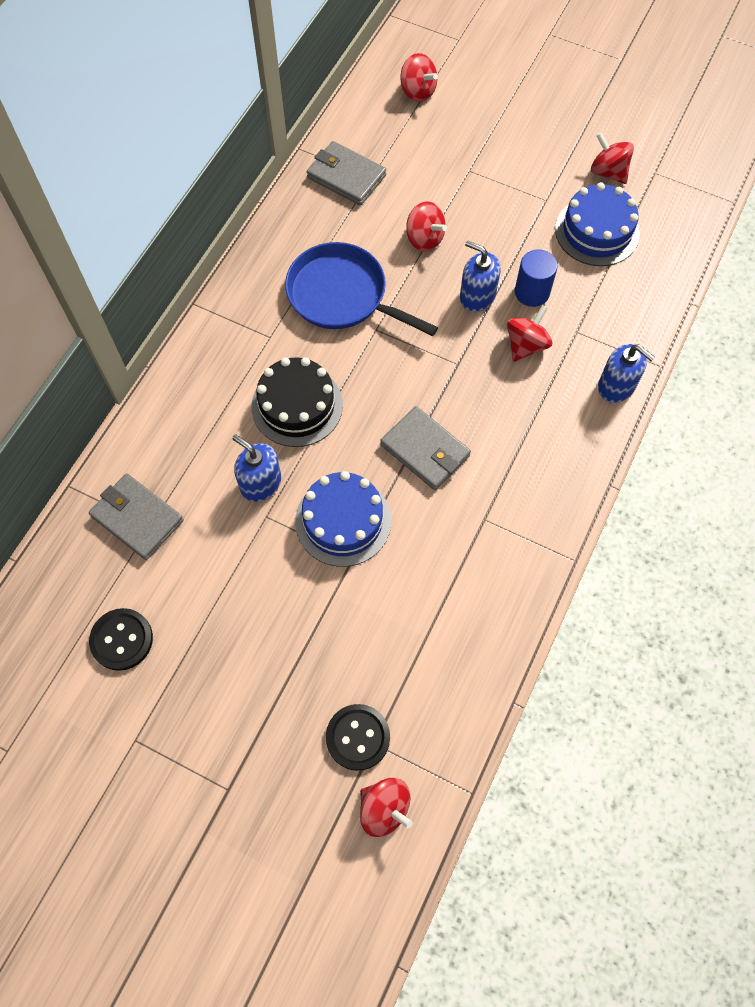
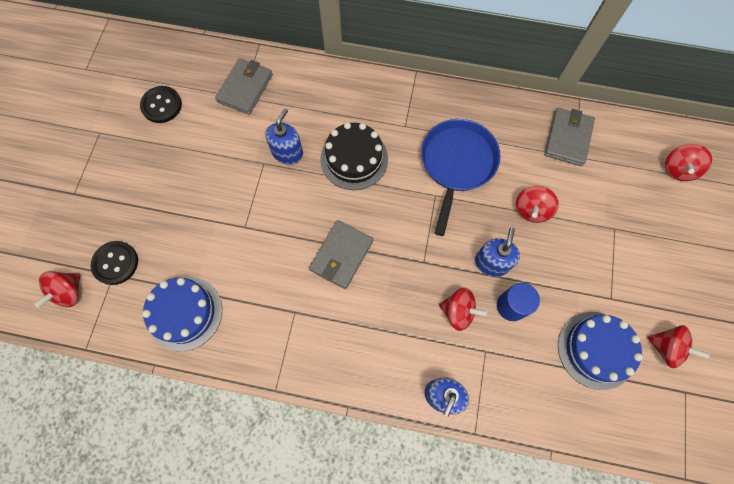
camera: 75 degrees right, 5 degrees up
(343, 521) = (271, 213): blue cake -> blue cake (184, 313)
(608, 172) = (666, 348): red spinning top -> red spinning top turned 90 degrees clockwise

